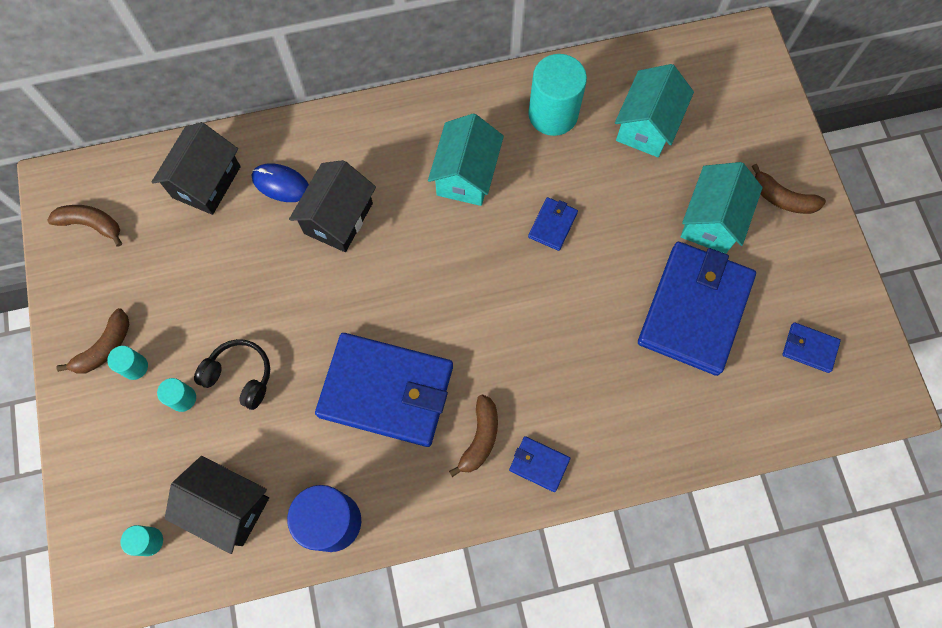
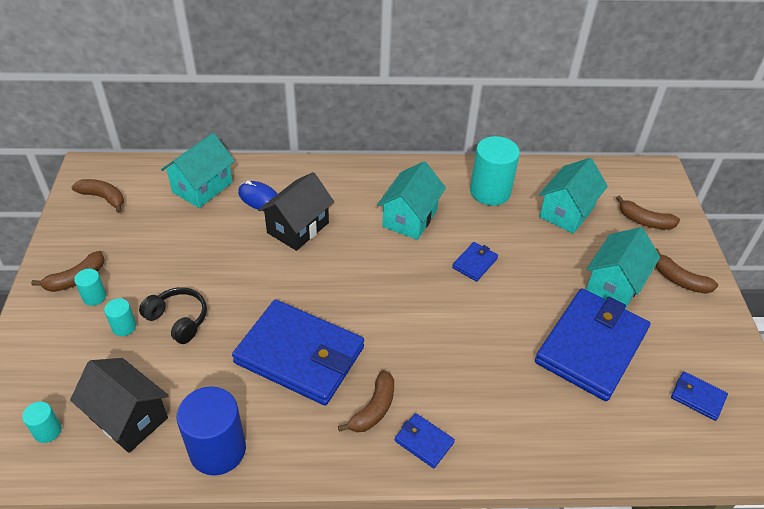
camera: 10 degrees right, 25 degrees down
(206, 182) = (202, 187): black house -> turquoise house
(737, 120) = (644, 221): none -> brown banana

